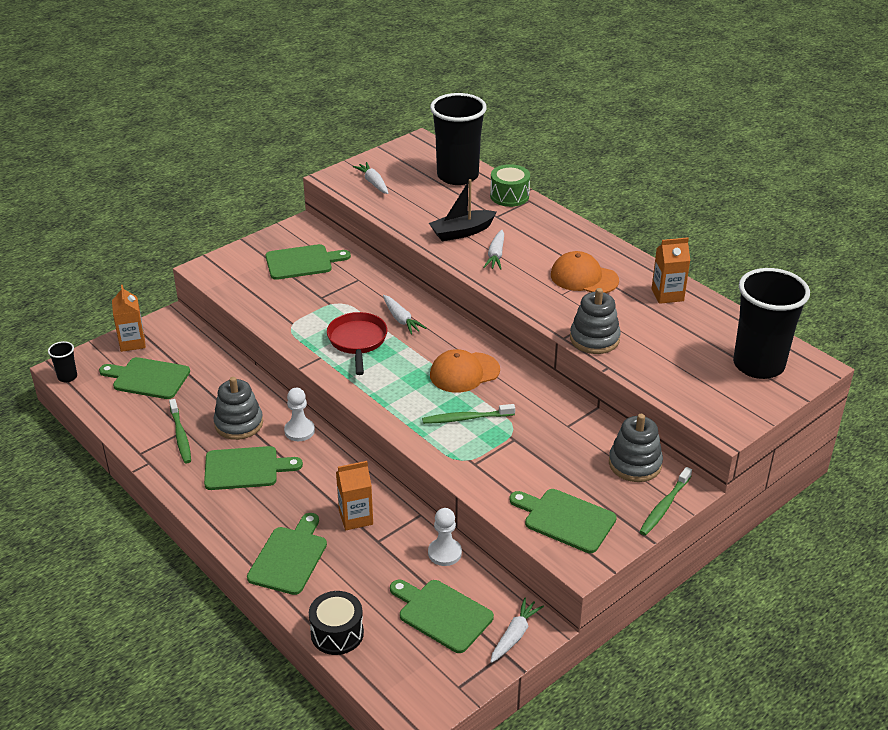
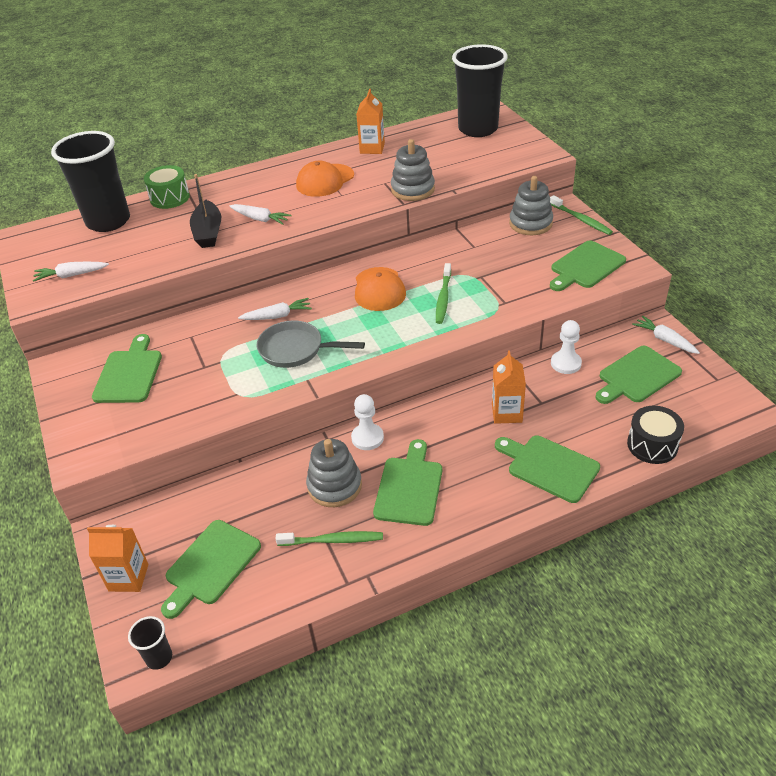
camera: 70 degrees left, 5 degrees up
(357, 341) = (296, 350): red pan -> grey pan

